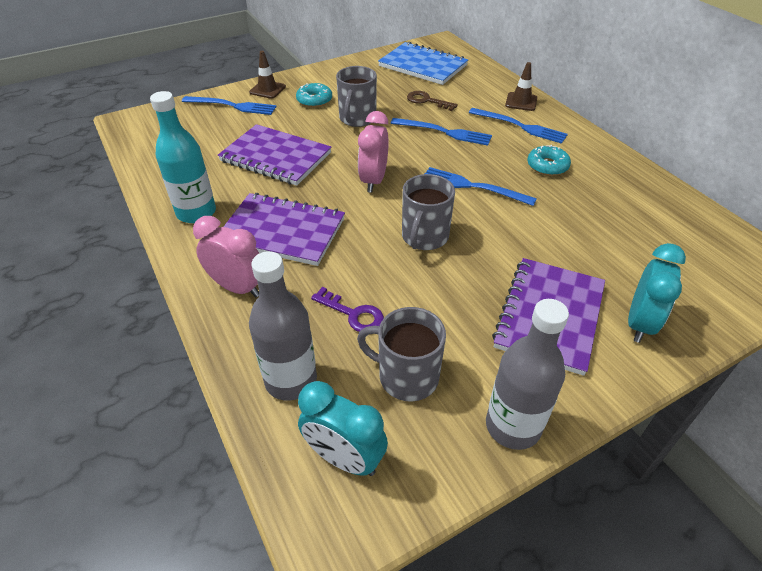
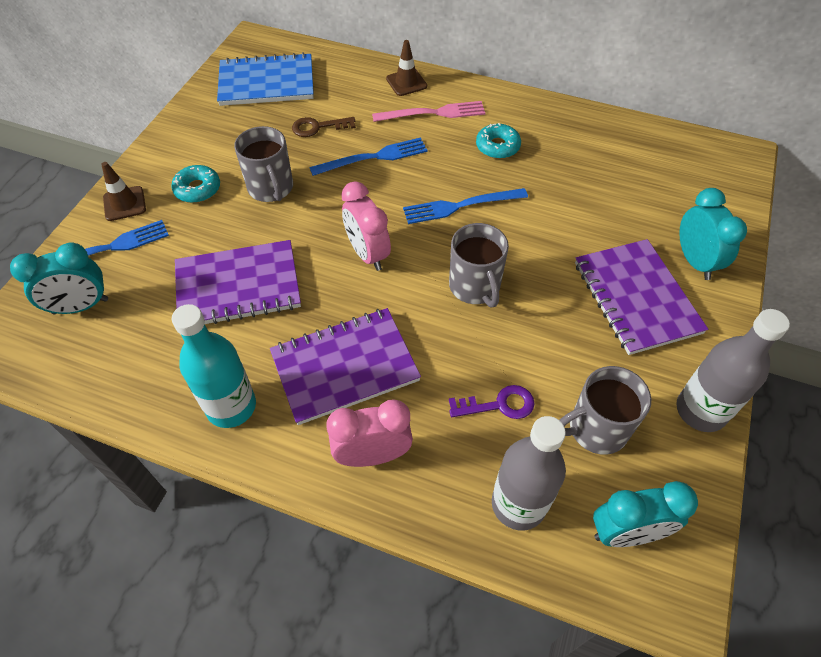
camera: 40 degrees left, 10 degrees up
(187, 125) = (81, 306): none -> turquoise clock
(520, 126) = (433, 113): blue fork -> pink fork

